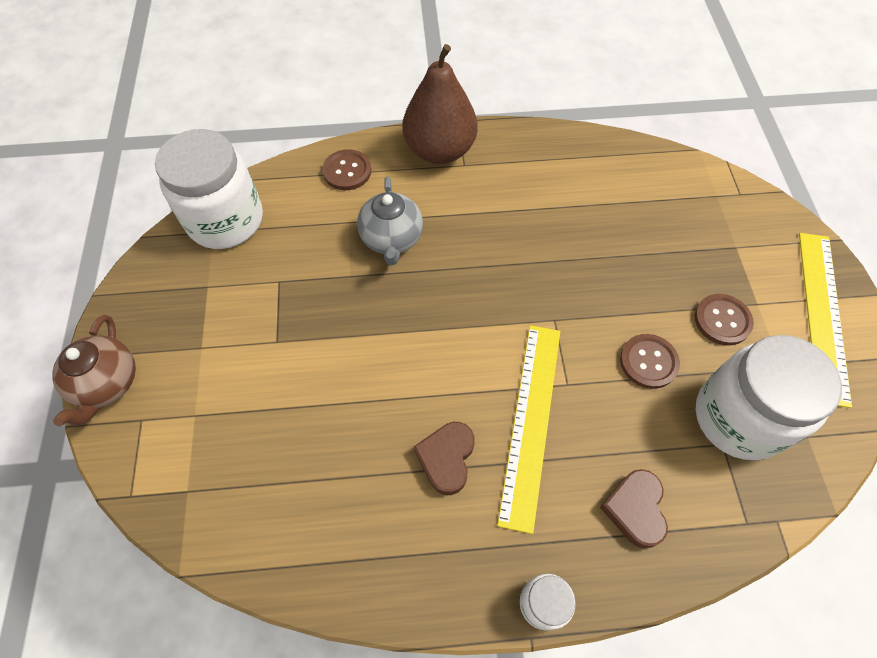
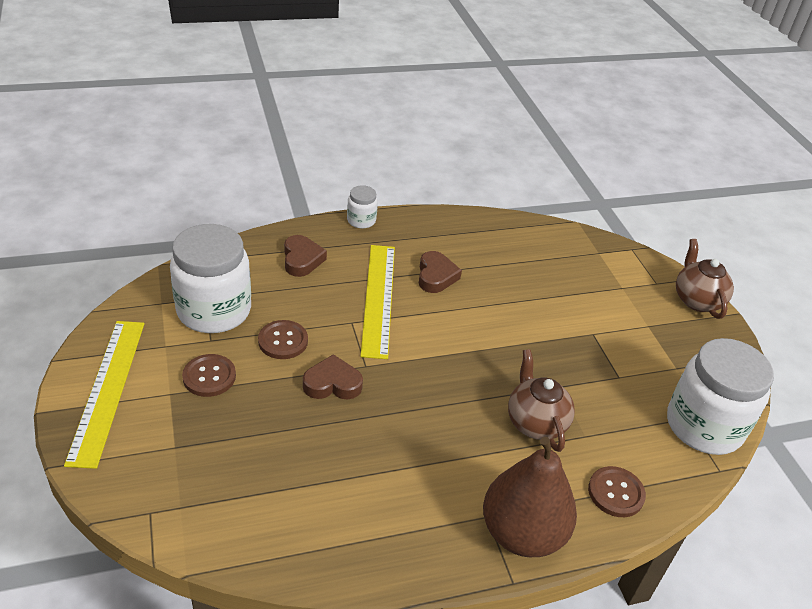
camera: 165 degrees right, 20 degrees down
(392, 239) = (535, 422): grey teapot -> brown teapot
(591, 300) = (332, 383): none -> brown heart

